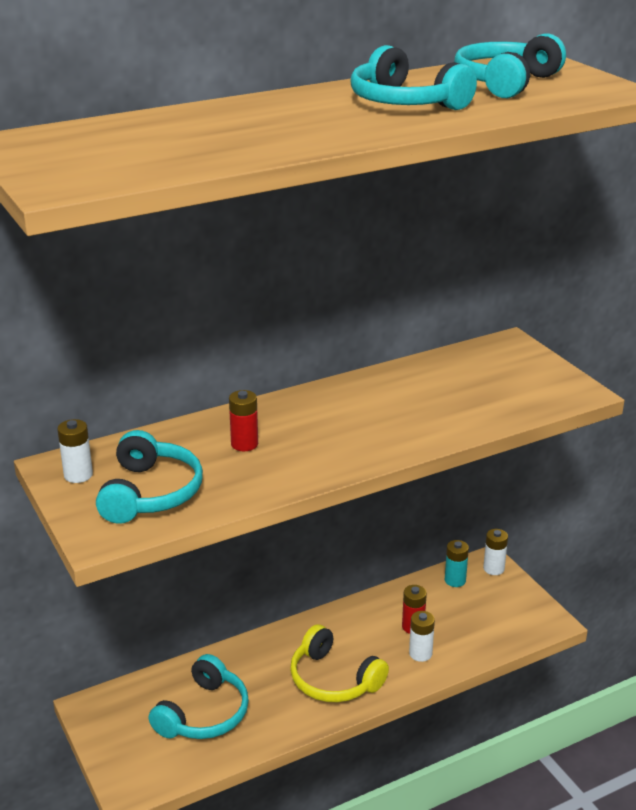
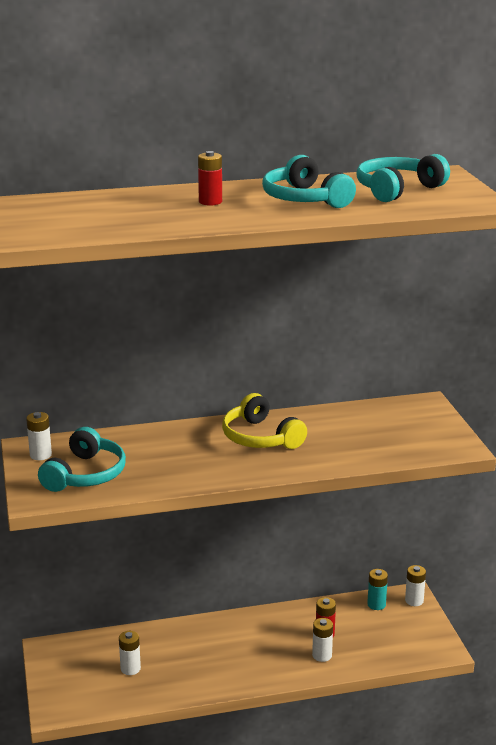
camera: 15 degrees right, 5 degrees down
(204, 714) = (130, 669): turquoise headphones -> white battery
(244, 444) = (172, 450): red battery -> red battery (210, 202)
(334, 679) = (242, 662): yellow headphones -> yellow headphones (260, 437)

